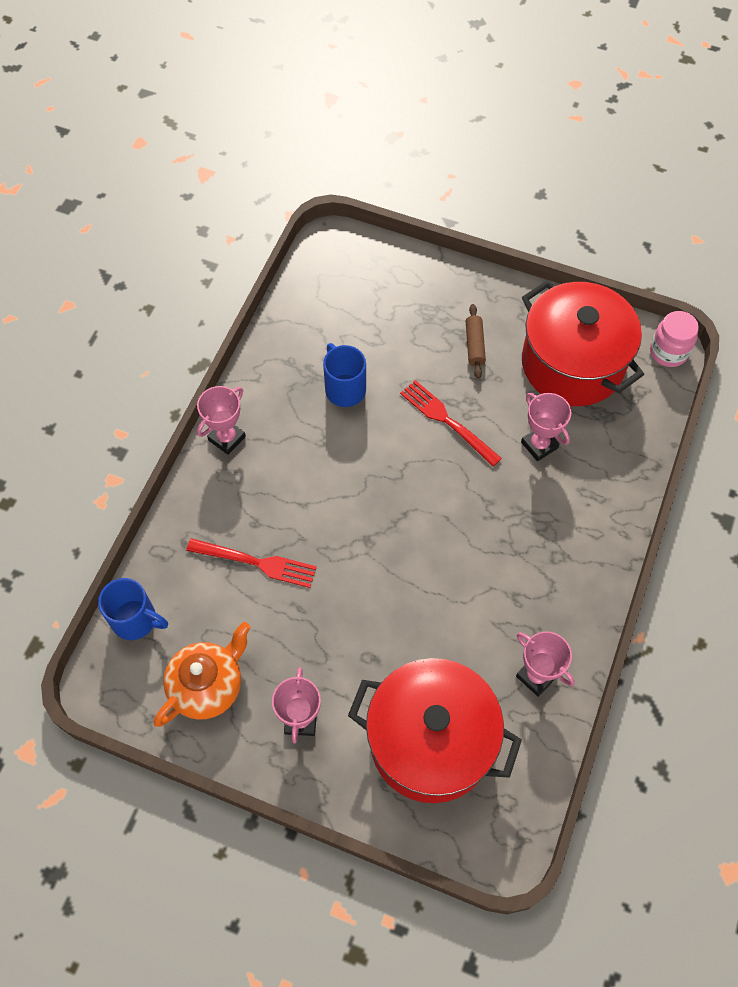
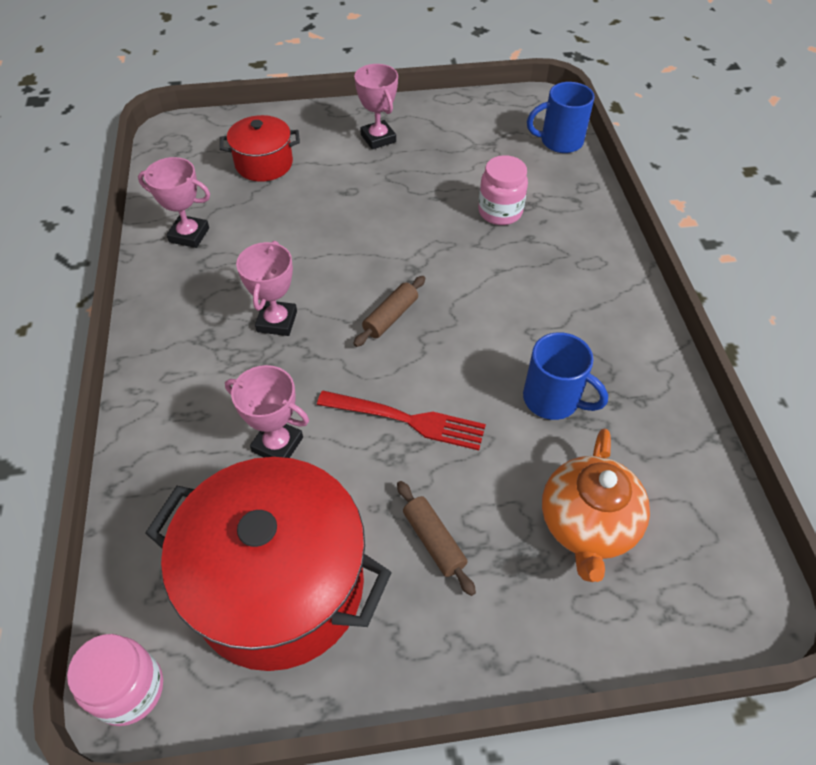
camera: 150 degrees right, 10 degrees down
(207, 686) = (466, 129): orange teapot -> orange teapot (587, 524)
(227, 438) = (626, 292): pink trophy -> pink trophy (277, 321)
(257, 563) = (500, 212): red fork -> pink jar
(412, 504) = (390, 317): none -> brown rolling pin
(431, 741) = (264, 164): red pot -> red pot, size x0.52

